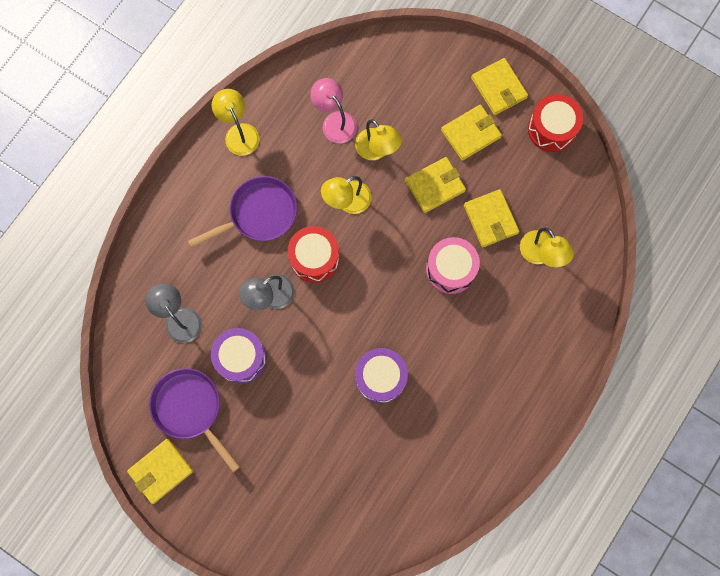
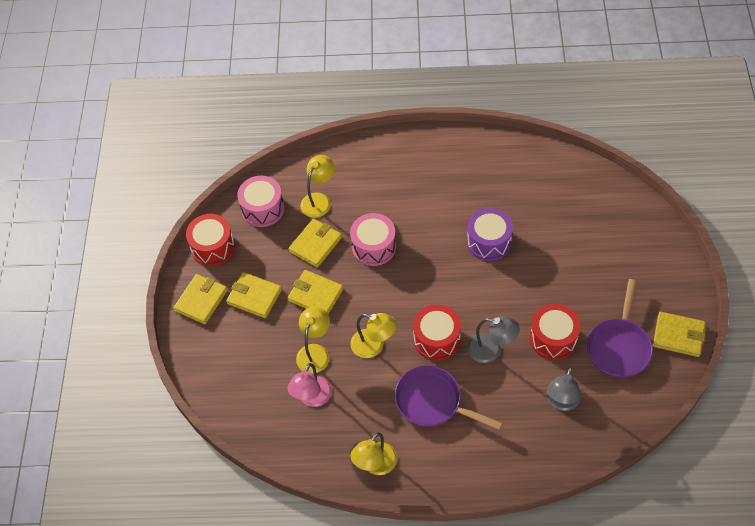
camera: 120 degrees left, 20 degrees down
(241, 358) = (553, 338): purple drum -> red drum
(566, 197) = (263, 209): none -> pink drum

